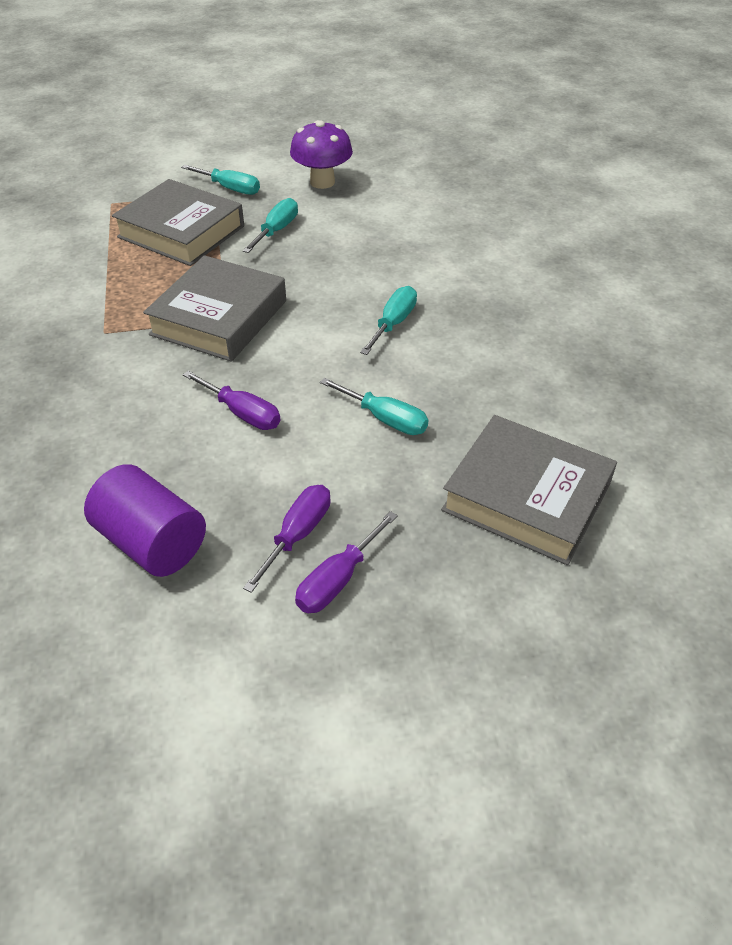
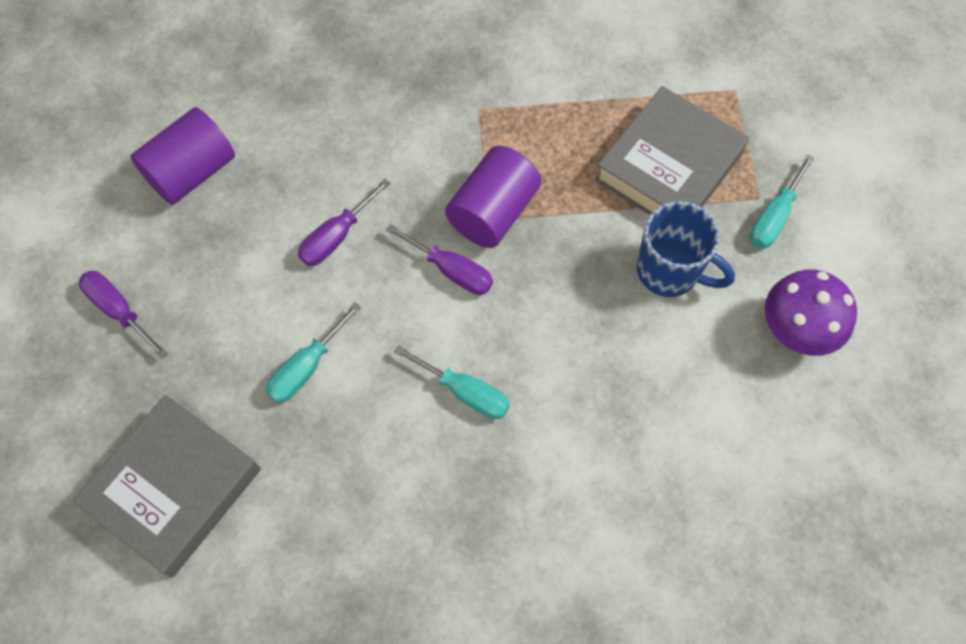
camera: 95 degrees right, 20 degrees up
(219, 317) = (493, 212): grey book -> purple cylinder
(277, 230) = (669, 271): turquoise screwdriver -> blue mug
(298, 534) = (174, 281): purple screwdriver -> purple screwdriver (451, 271)

